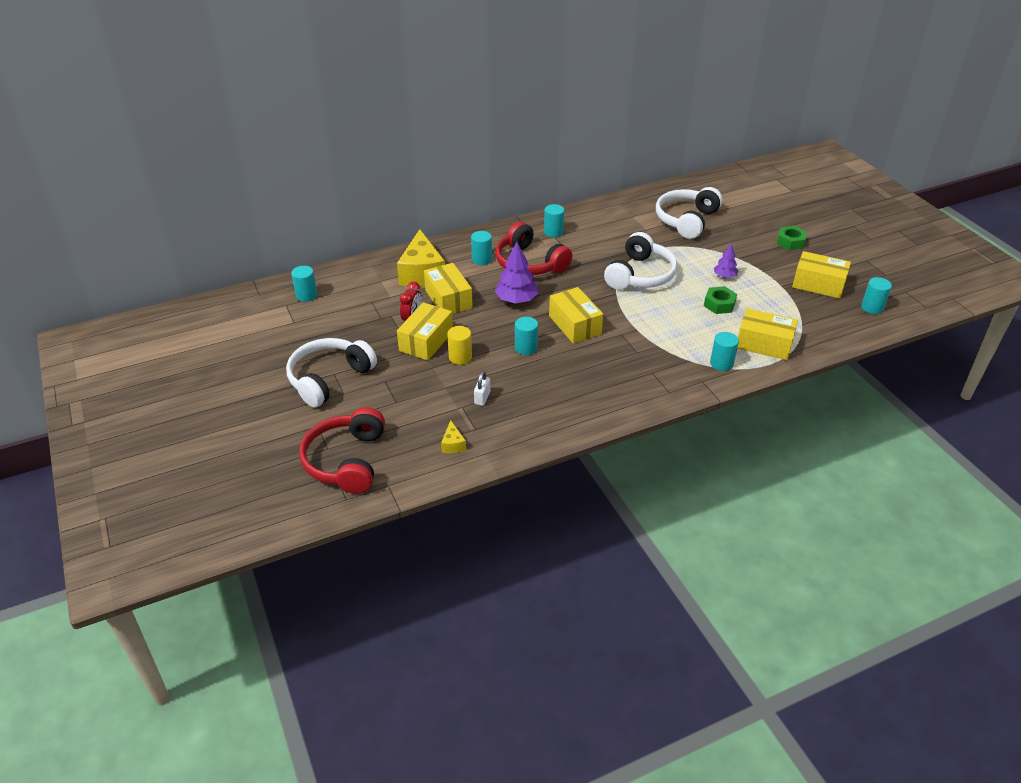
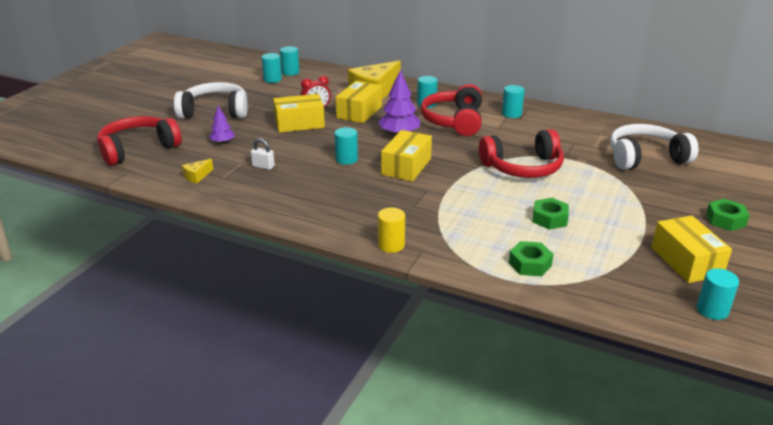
camera: 50 degrees right, 10 degrees down
(460, 357) = (299, 141): yellow cylinder -> yellow cylinder (391, 245)
(482, 398) = (263, 166): white padlock -> white padlock turned 45 degrees clockwise
(640, 275) = (523, 167): white headphones -> red headphones
(721, 363) = (463, 252): turquoise cylinder -> turquoise cylinder (272, 79)
(724, 276) = (597, 206): purple tree -> purple tree (222, 142)
(764, 344) = (530, 264): yellow box -> green nut

